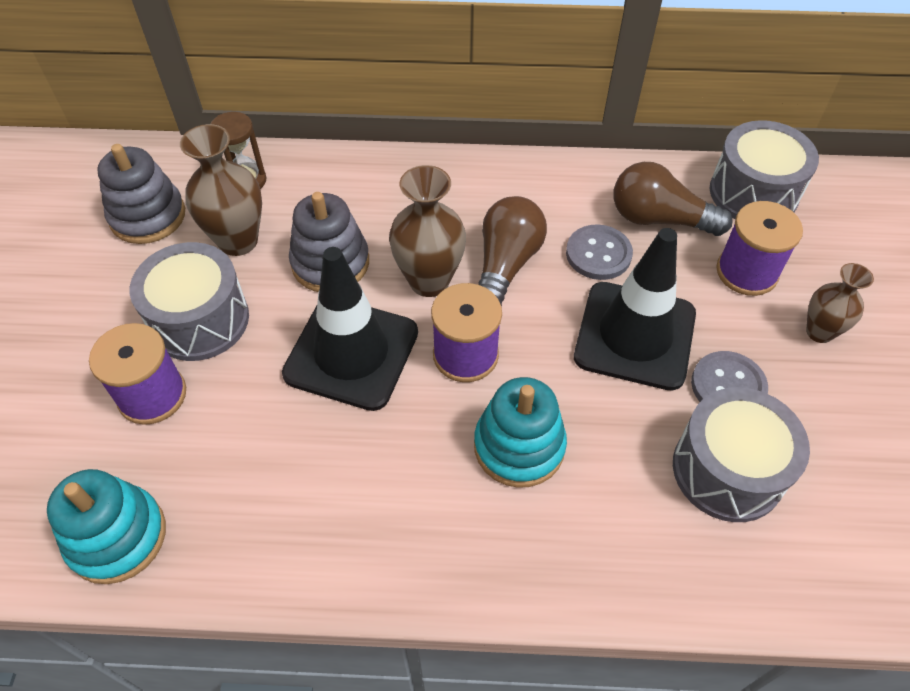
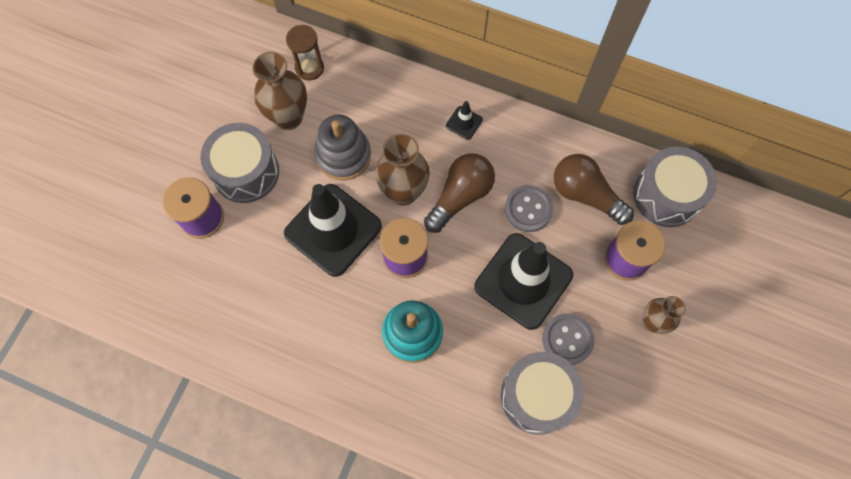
camera: 20 degrees right, 15 degrees up
(117, 537) = (158, 306): turquoise stacking toy -> none
(148, 216) = (236, 77): grey stacking toy -> none
(472, 186) = (464, 123): none -> black traffic cone

